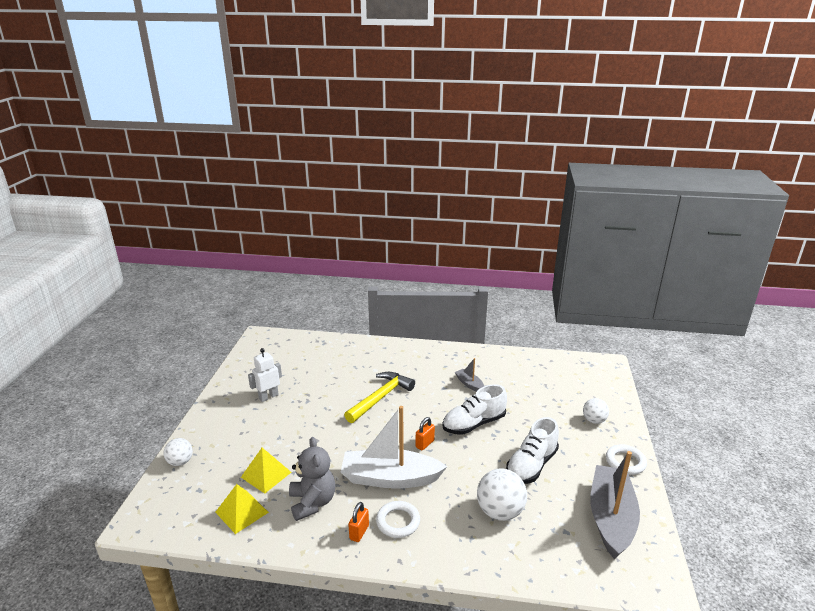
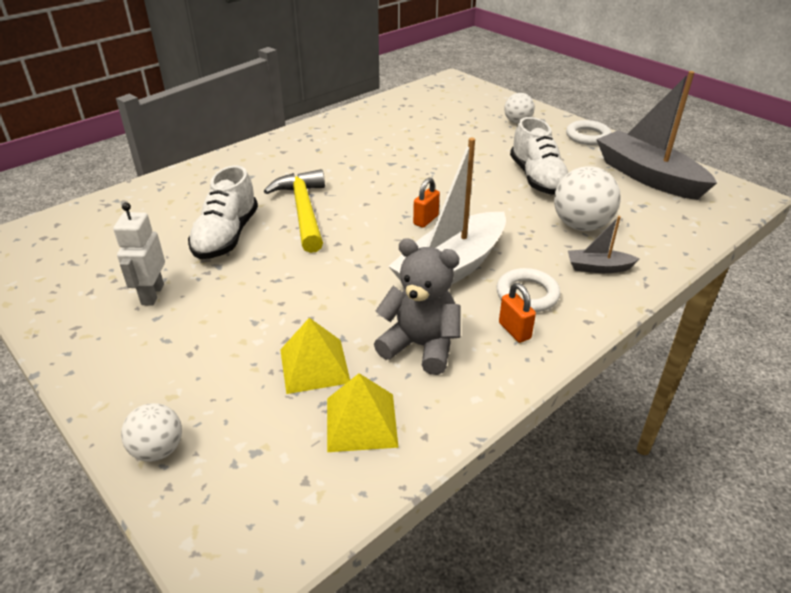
camera: 50 degrees left, 10 degrees up
(425, 444) = (426, 220): orange padlock -> orange padlock turned 45 degrees clockwise
(469, 384) = (371, 151): grey boat -> grey boat (598, 268)
(473, 424) = (436, 178): white shoe -> white shoe (226, 236)

